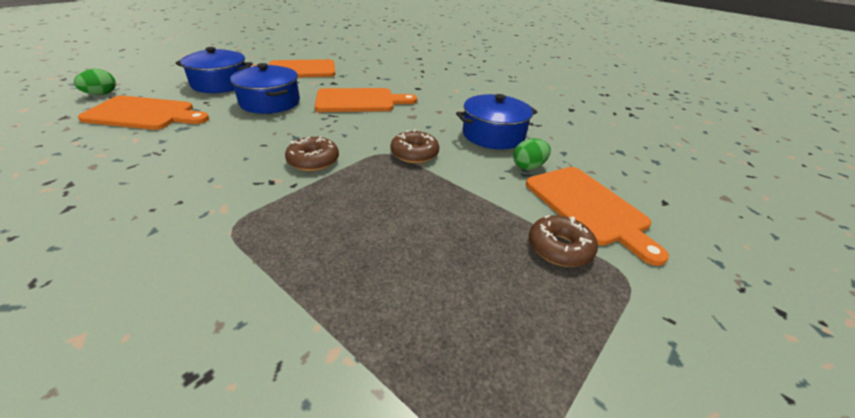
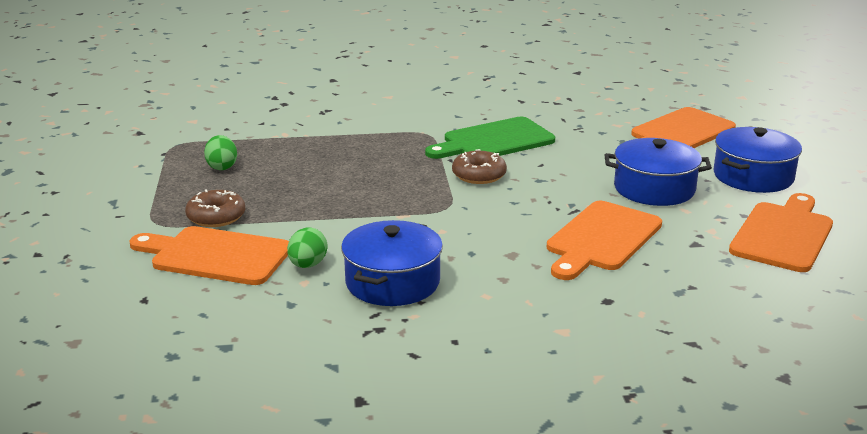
camera: 135 degrees right, 10 degrees down
(101, 94) = (762, 123): green egg -> green egg (222, 167)
(225, 180) = (494, 141): none -> green cutting board
(414, 153) = (423, 220): brown donut -> none

